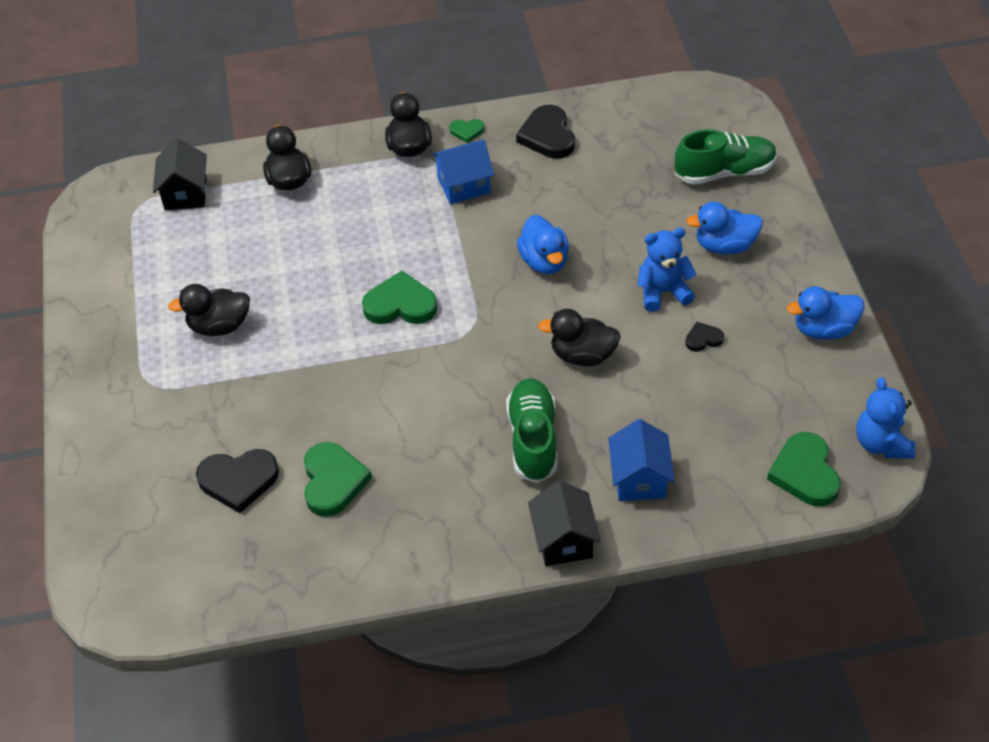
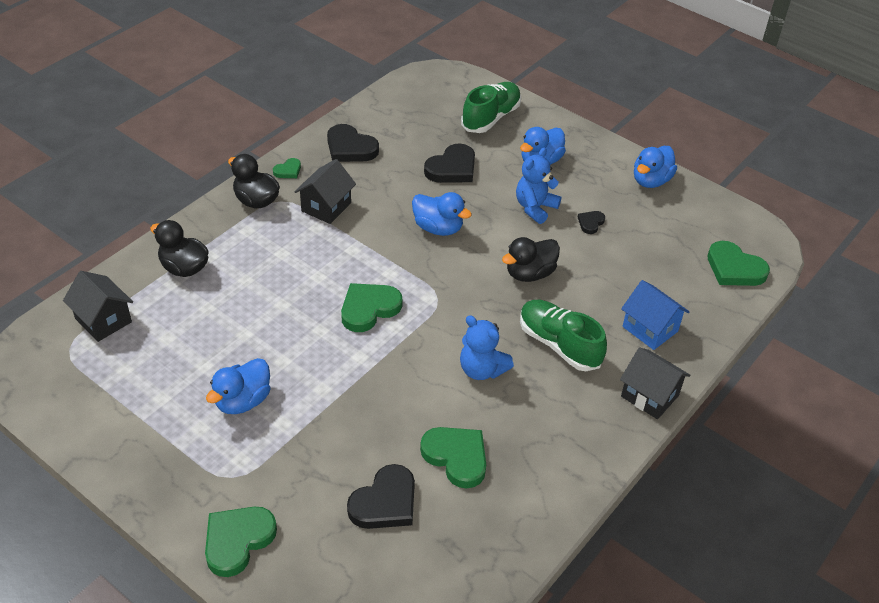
camera: 45 degrees left, 5 degrees down
(105, 437) = (237, 541): none -> green heart
(219, 326) = (243, 401): black duck -> blue duck
(464, 185) = (326, 207): blue house -> black house
(624, 207) = (452, 168): none -> black heart
(881, 443) = (753, 228): blue teddy bear -> blue teddy bear (482, 370)

